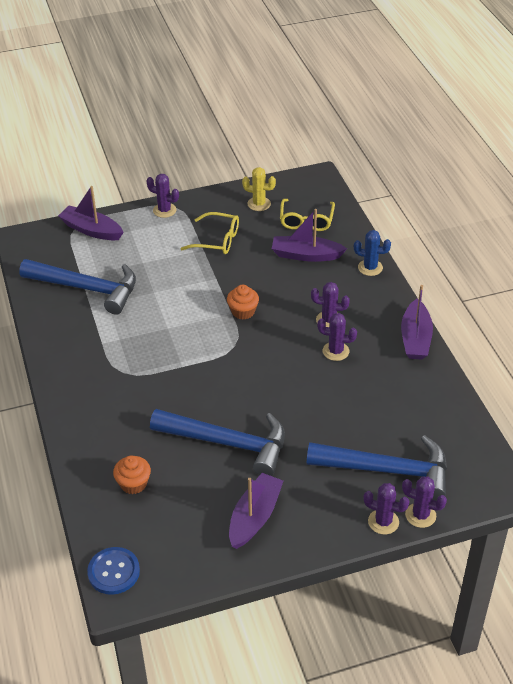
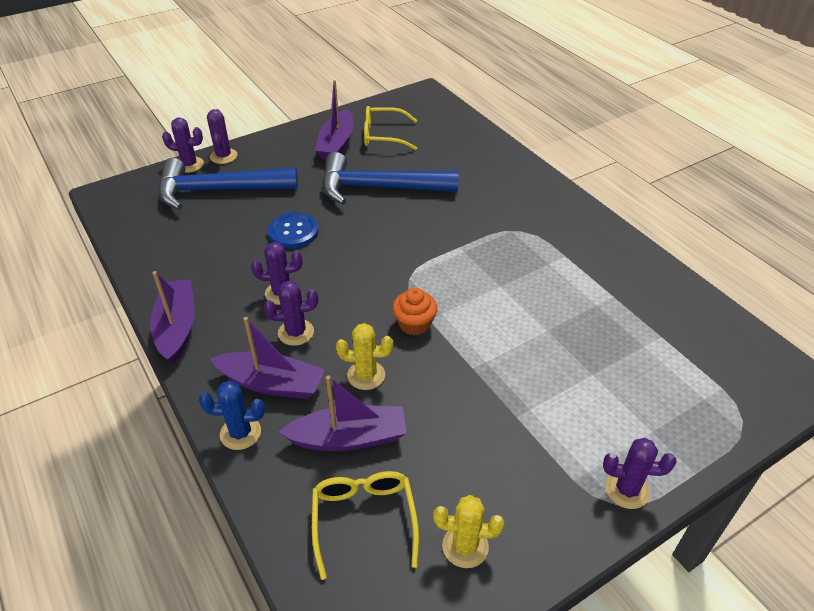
camera: 165 degrees right, 0 degrees up
(87, 288) = (637, 319): blue hammer -> none
(91, 230) = (712, 419): purple boat -> purple boat (271, 383)
(113, 572) = (434, 102): blue button -> blue button (293, 232)
(133, 483) = (451, 149): orange cupcake -> none
(217, 240) = (502, 439): yellow glasses -> yellow glasses (382, 136)
(286, 285) = (366, 375): none -> yellow cactus
(383, 522) = (223, 156): purple cactus -> purple cactus turned 75 degrees clockwise

